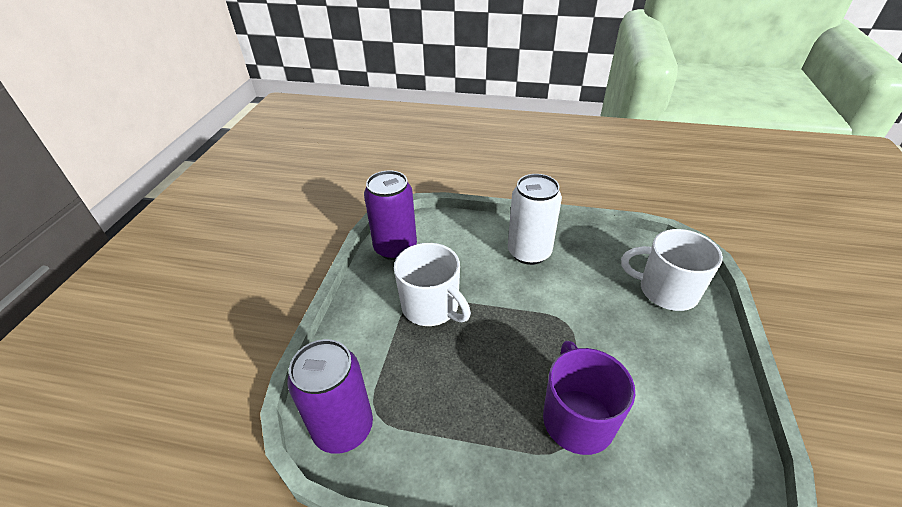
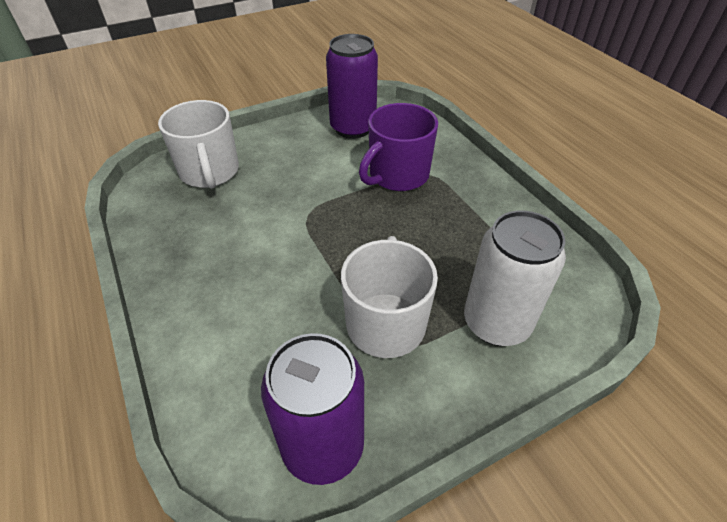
camera: 130 degrees left, 5 degrees up
(343, 428) = (569, 293): purple can -> purple can (353, 128)
(529, 252) = (219, 286): white can -> white can (496, 323)

